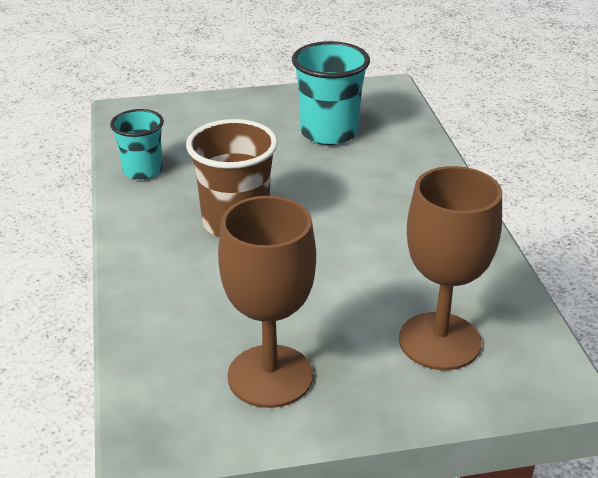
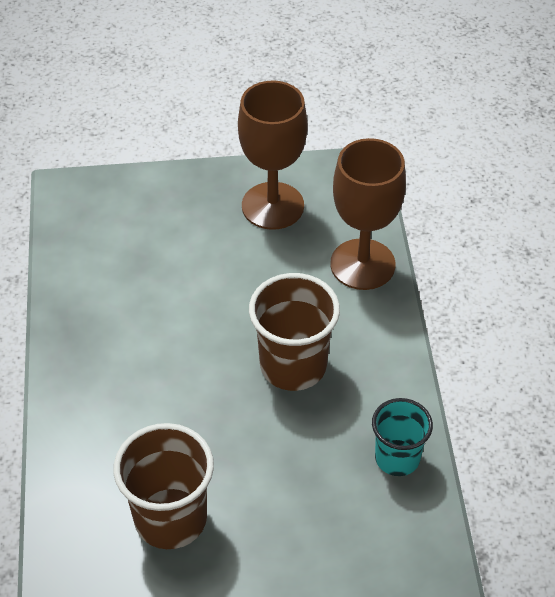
camera: 175 degrees left, 15 degrees up
(329, 133) = (170, 518): turquoise cup -> brown cup
(439, 341) = (139, 225): brown goblet -> brown goblet (362, 264)

